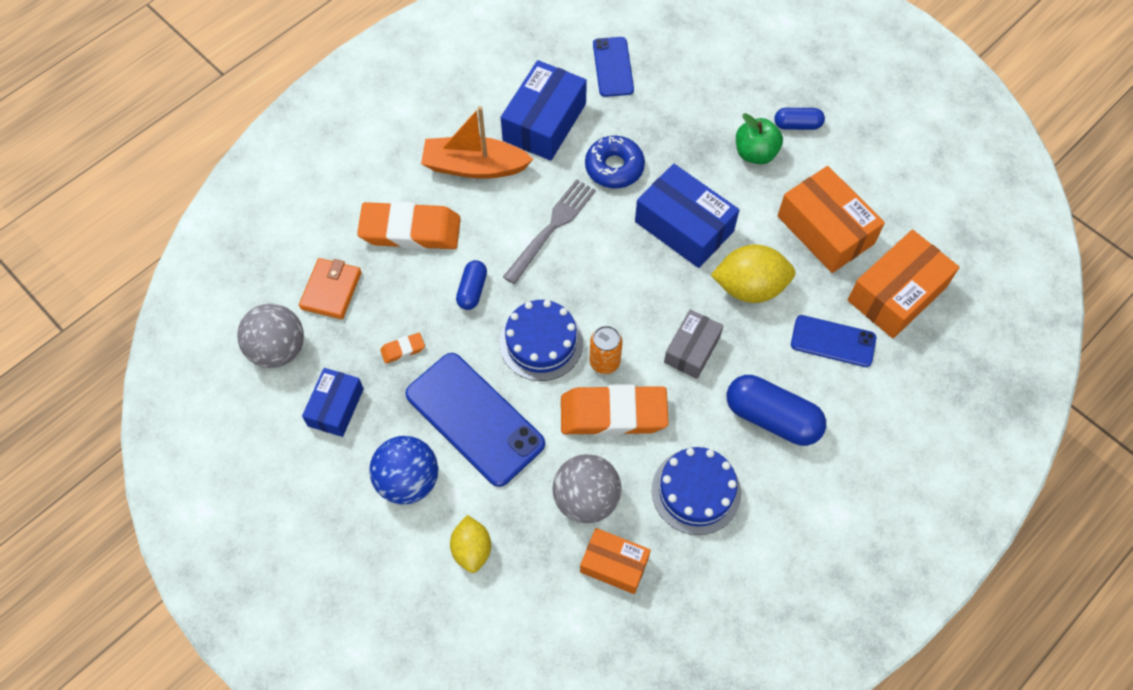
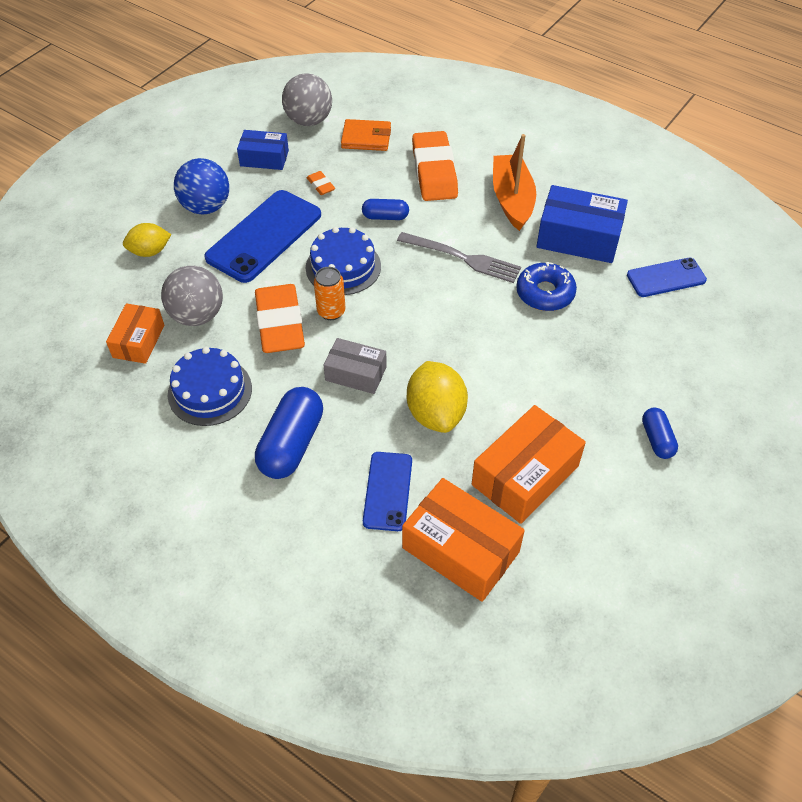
camera: 80 degrees right, 10 degrees down
(684, 226) = (493, 353): blue box -> none
(755, 153) = (604, 404): green apple -> none

